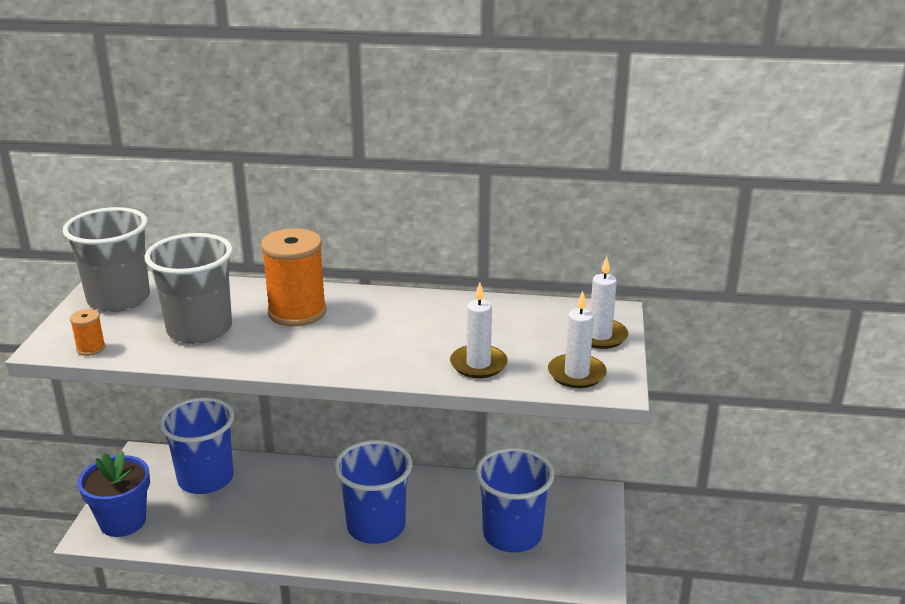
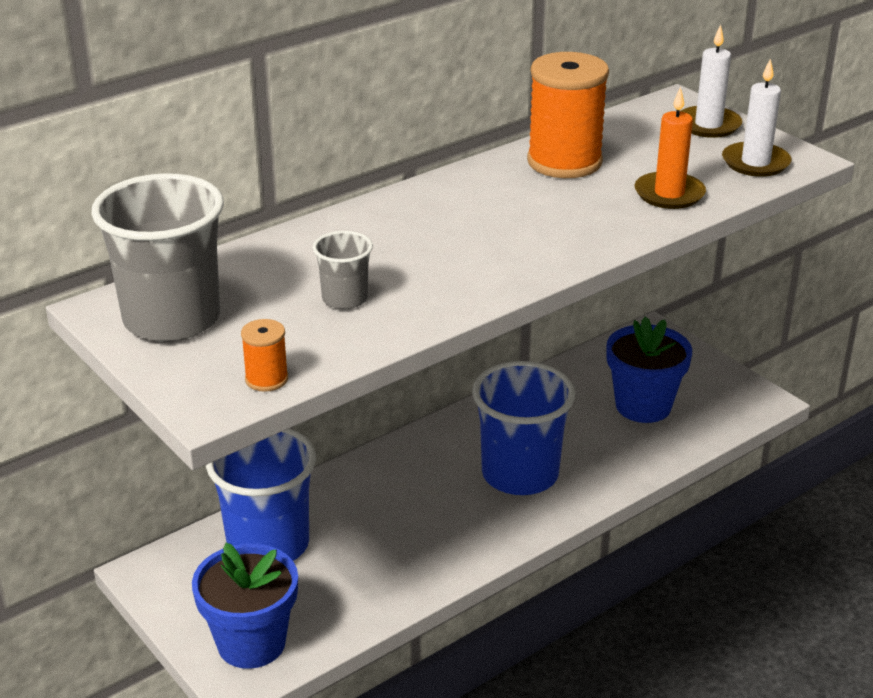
camera: 45 degrees left, 5 degrees up
(199, 329) = (345, 299): grey cup -> grey cup, size x0.48
(297, 312) = (407, 233): orange spool -> orange spool (564, 162)
(478, 364) = (669, 194): white candle -> orange candle
(512, 535) = (643, 406): blue cup -> blue flower pot

